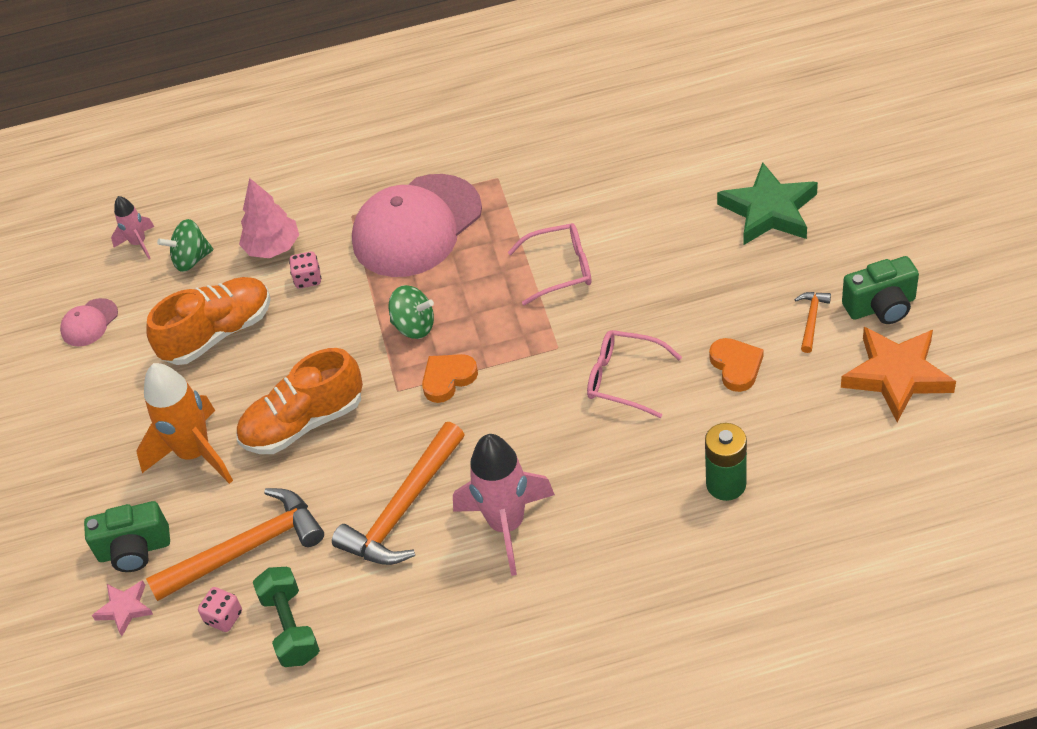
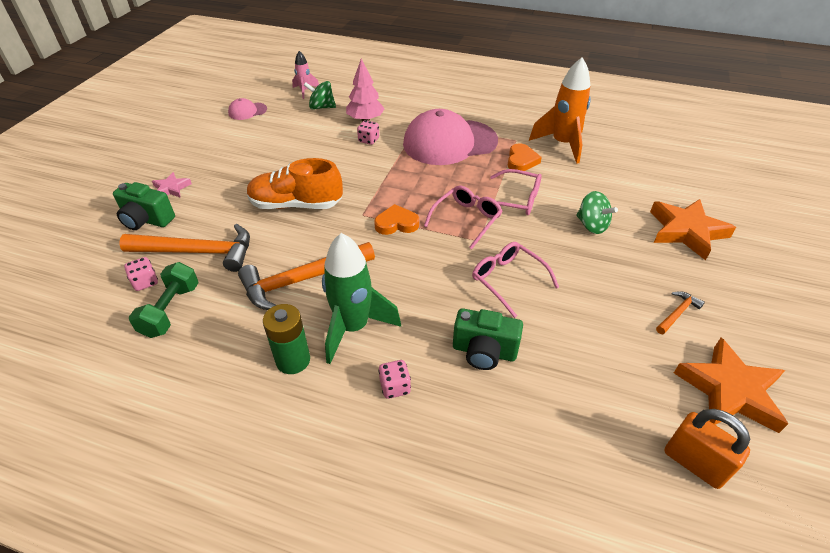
camera: 25 degrees right, 5 degrees down
(125, 609) = (107, 247): pink star -> pink star (171, 188)
(195, 454) = (227, 190): orange rocket -> orange rocket (562, 144)
(218, 333) = (299, 143): orange shoe -> none
(414, 326) = (403, 188): green spinning top -> green spinning top (592, 225)
(507, 525) = (353, 327): pink rocket -> green rocket
(524, 328) = (466, 219): none -> pink glasses
(598, 556) = (395, 387): none -> pink dice
(726, 484) = (530, 392): green battery -> green battery (293, 360)
(736, 366) = (596, 314): orange heart -> orange heart (521, 161)
(769, 211) = (686, 231): green star -> orange star
(881, 307) = (743, 333): green camera -> green camera (484, 351)
(900, 462) = (694, 463): none -> orange padlock

